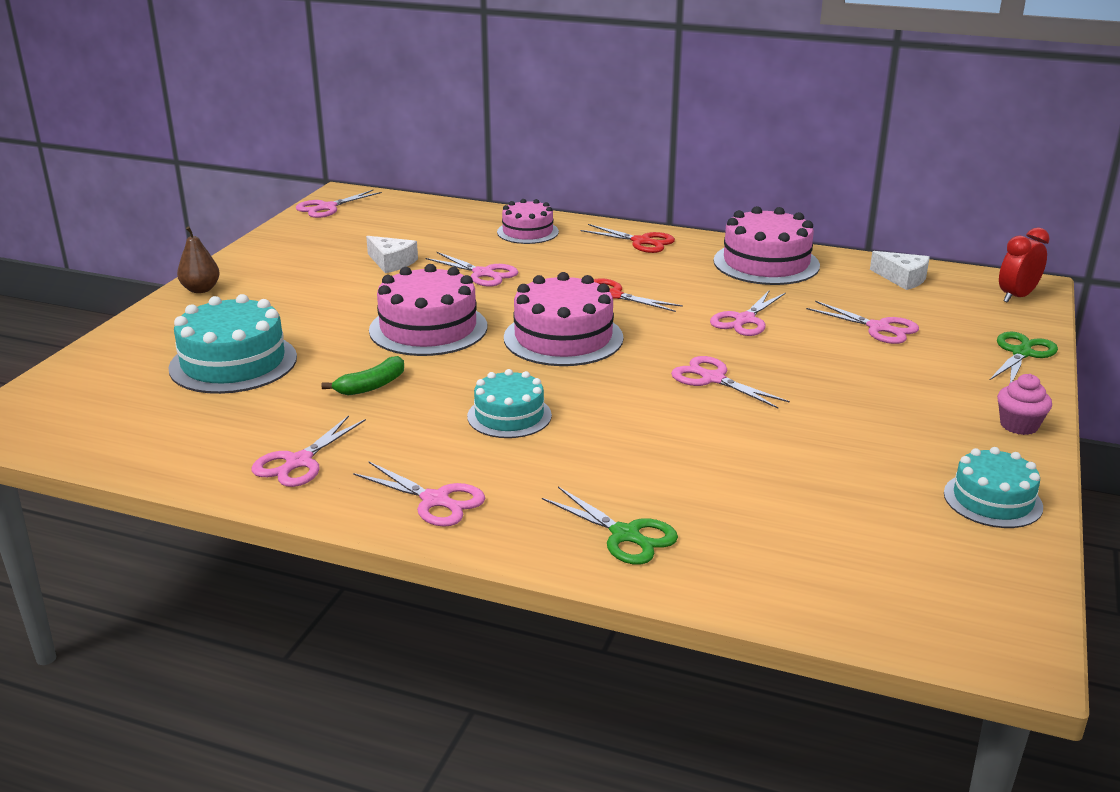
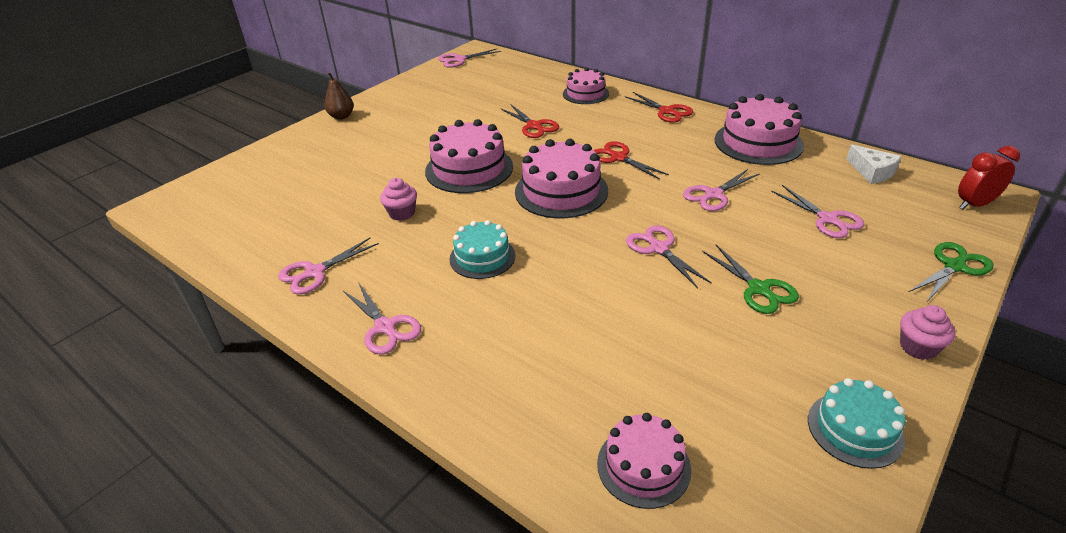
camera: 20 degrees right, 10 degrees up
(233, 363) = (325, 179): turquoise cake -> none
(371, 386) = (402, 213): green banana -> pink cupcake
(391, 262) = (476, 109): white cheese -> none
(483, 274) = (534, 126): pink scissors -> red scissors
(626, 535) = (507, 394): green scissors -> green scissors (759, 289)
(808, 567) = (643, 466): none -> pink cake

